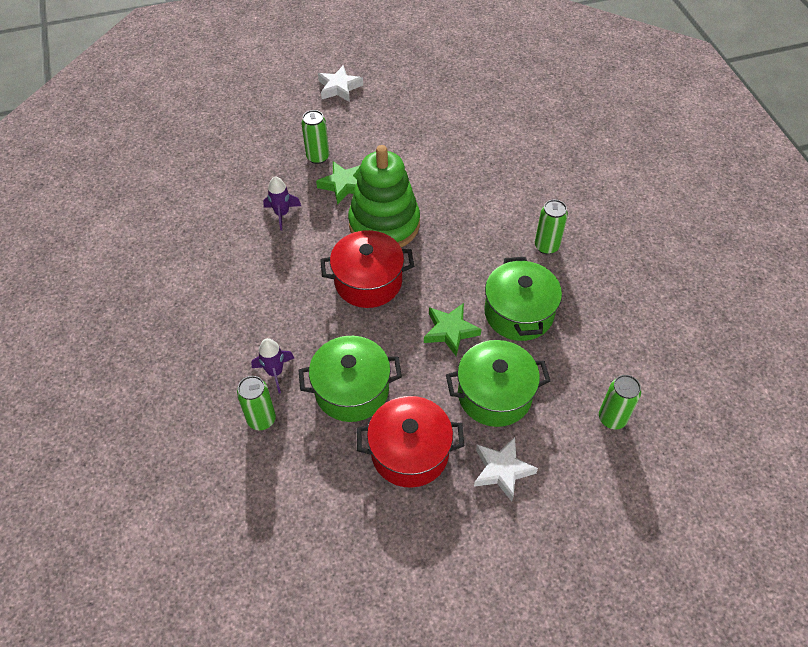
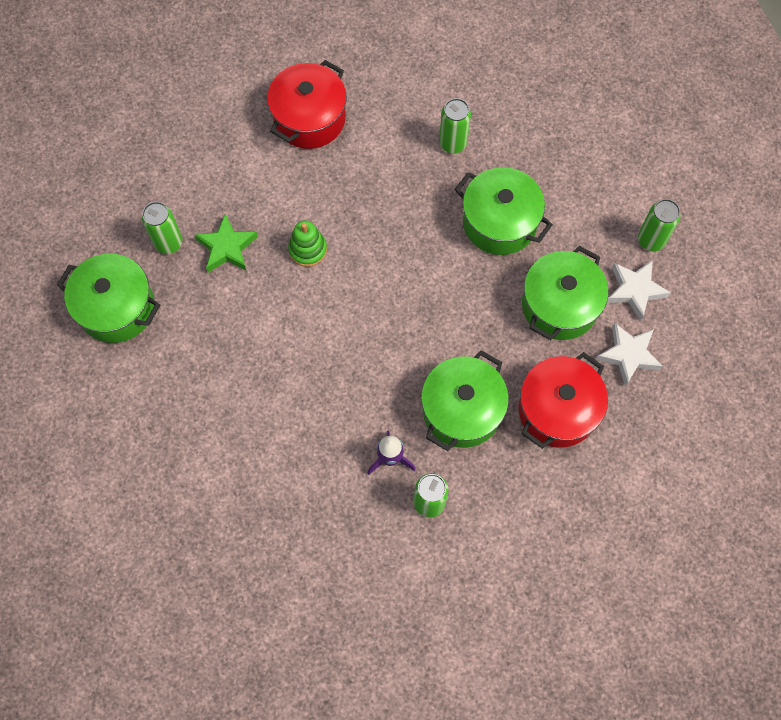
camera: 50 degrees left, 15 degrees up
(250, 163) = (117, 308): none -> green pot
(282, 214) = (212, 326): purple rocket -> none
(339, 88) = (91, 154): white star -> white star (635, 290)
(368, 282) = (361, 312): red pot -> red pot (309, 118)
(384, 224) = (308, 249): green stacking toy -> green stacking toy, size x0.46
(450, 331) = (471, 288): green star -> none

